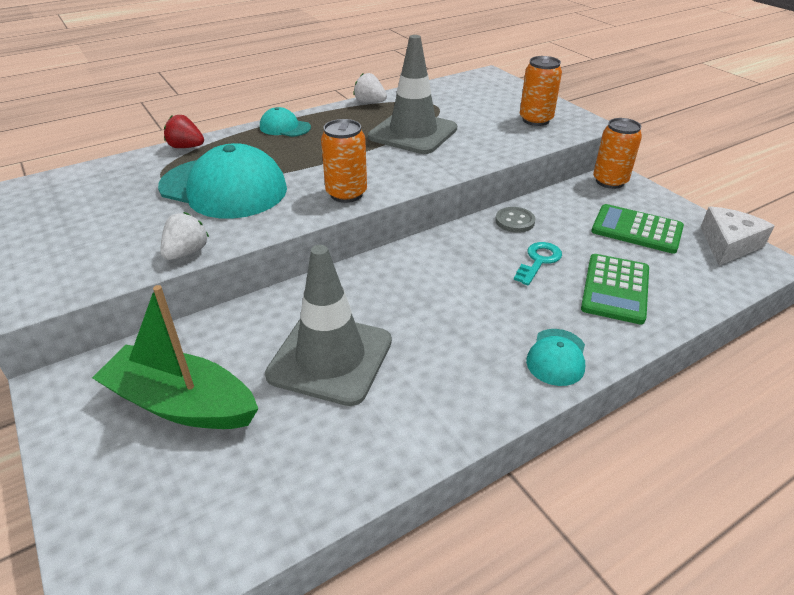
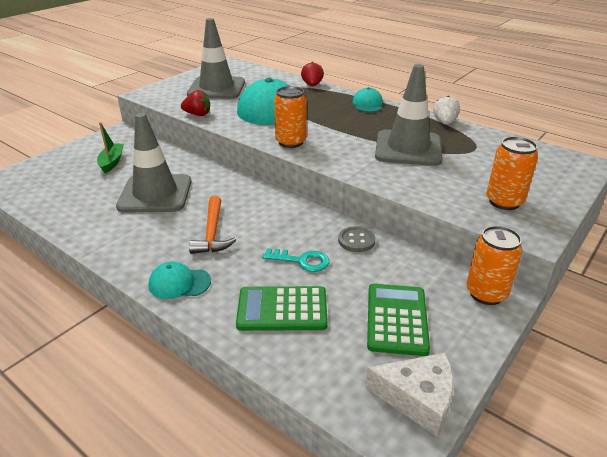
camera: 70 degrees right, 5 degrees down
(100, 221) = (216, 88): none -> grey traffic cone
(182, 403) = (112, 162): green boat -> green boat, size x0.55
(187, 252) = (197, 114): white strawberry -> red strawberry
(460, 316) = (212, 233): none -> orange hammer

